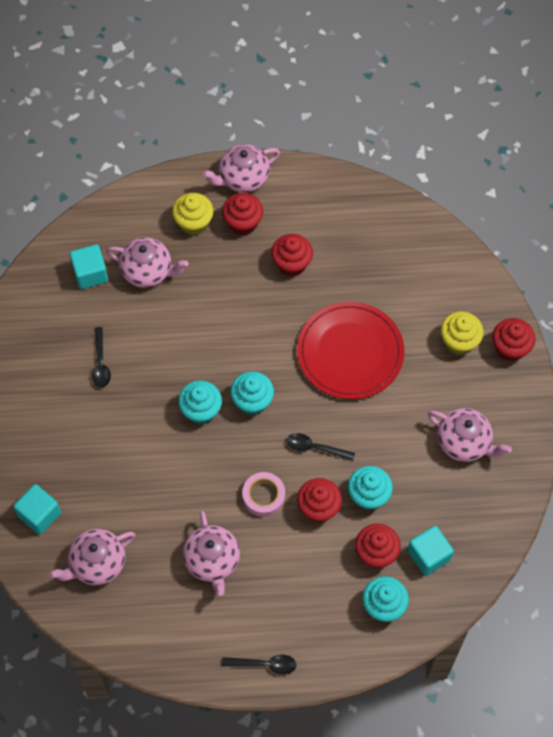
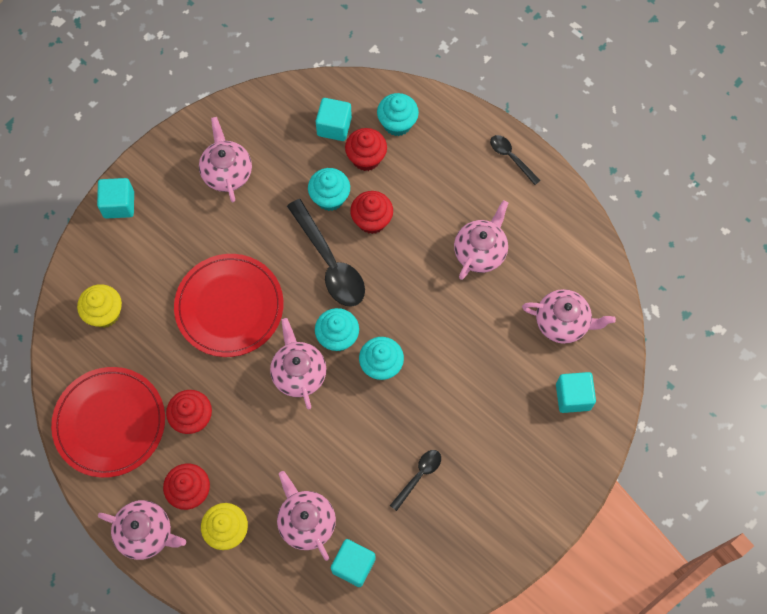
camera: 135 degrees left, 5 degrees up
(253, 354) = (299, 373): none -> pink teapot
(263, 496) = (400, 263): pink tape -> none
(315, 448) = (330, 263): black spoon -> black spoon, size x1.92
(341, 214) = (110, 423): none -> red plate
(459, 342) = (146, 242): yellow cupcake -> yellow cupcake (105, 313)
(510, 348) = (119, 204): red cupcake -> turquoise cube

